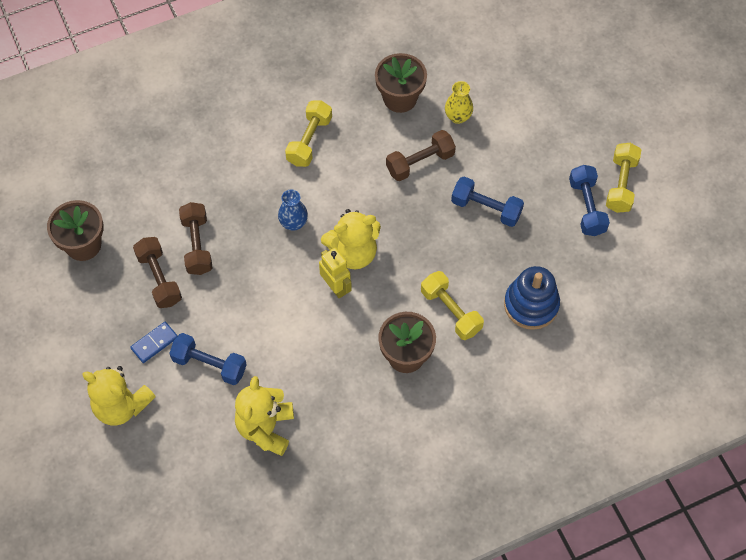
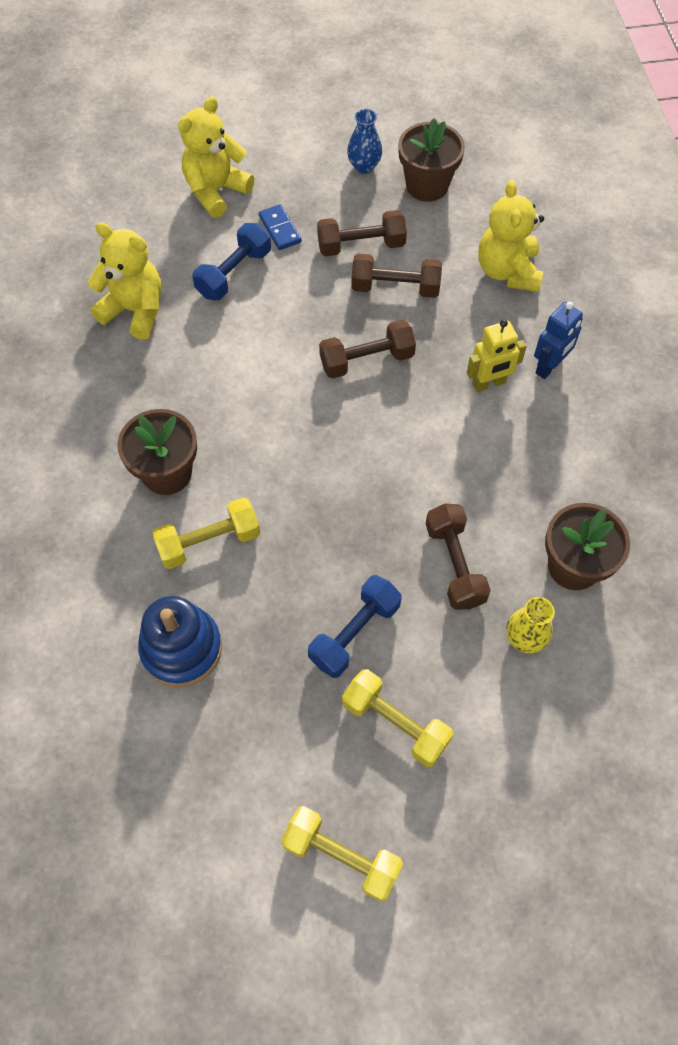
camera: 105 degrees right, 0 degrees up
(247, 133) = (549, 367): none -> blue robot
(271, 249) = (366, 360): none -> brown dumbbell
(293, 223) = (398, 391): blue vase -> blue vase (364, 166)
(309, 141) = (522, 435): yellow dumbbell -> yellow dumbbell (395, 723)
(336, 287) = (290, 417): yellow robot -> yellow robot (489, 383)
(353, 253) = (333, 448): yellow teddy bear -> yellow teddy bear (508, 271)
(586, 207) = (315, 784): blue dumbbell -> none

